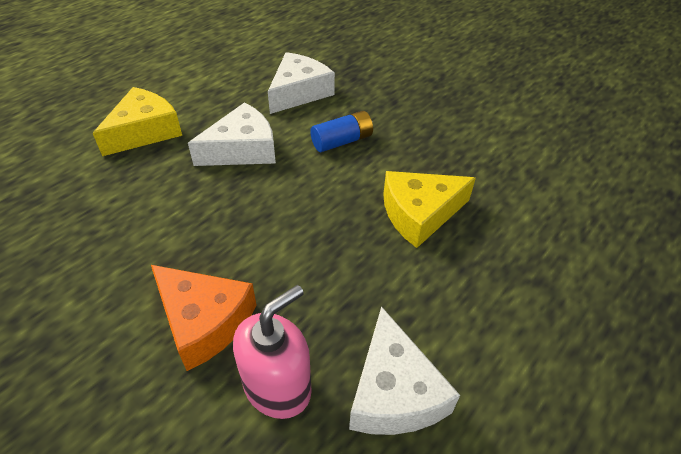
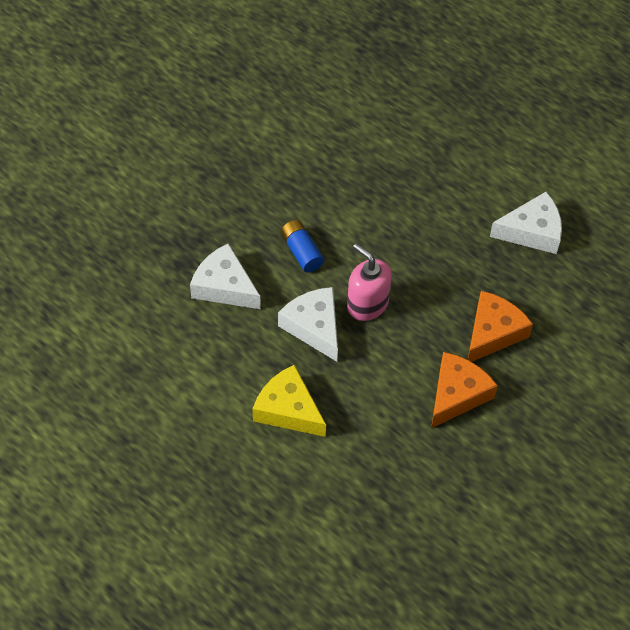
camera: 90 degrees left, 10 degrees up
(115, 273) = (457, 394): none -> orange cheese
(277, 386) = (534, 289): pink soap dispenser -> pink soap dispenser (367, 304)
(419, 214) = (388, 204): yellow cheese -> none

